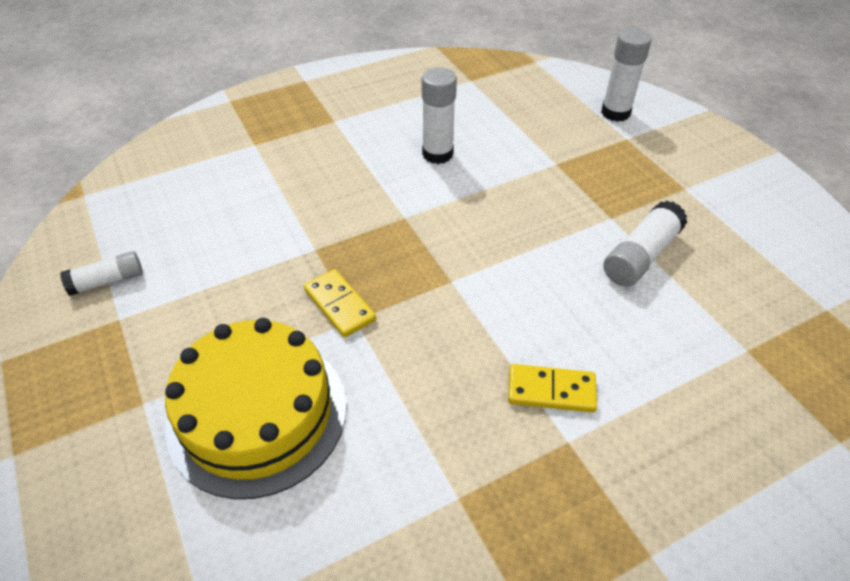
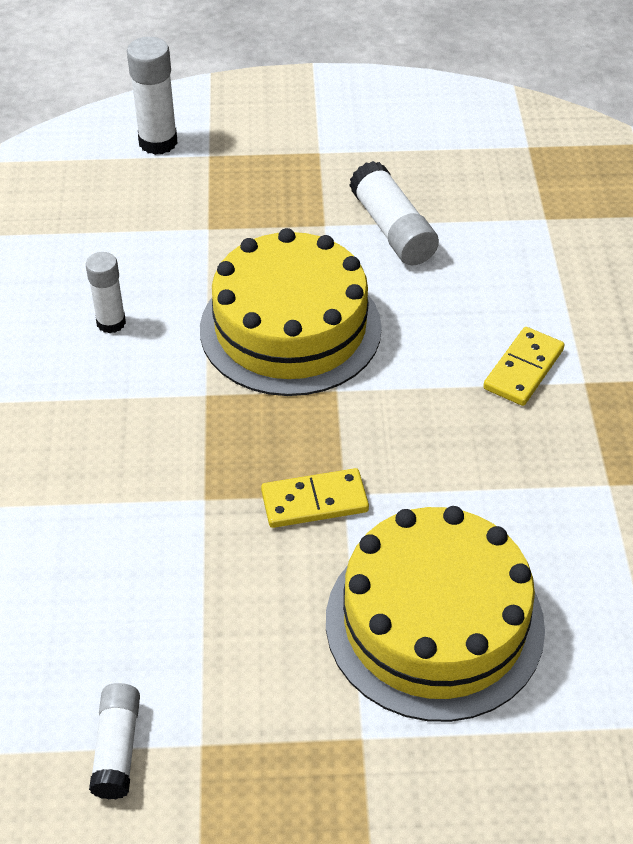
camera: 65 degrees left, 0 degrees up
(437, 154) = (111, 323): white glue stick -> white glue stick, size x0.66
(493, 236) = (290, 328): none -> yellow cake

